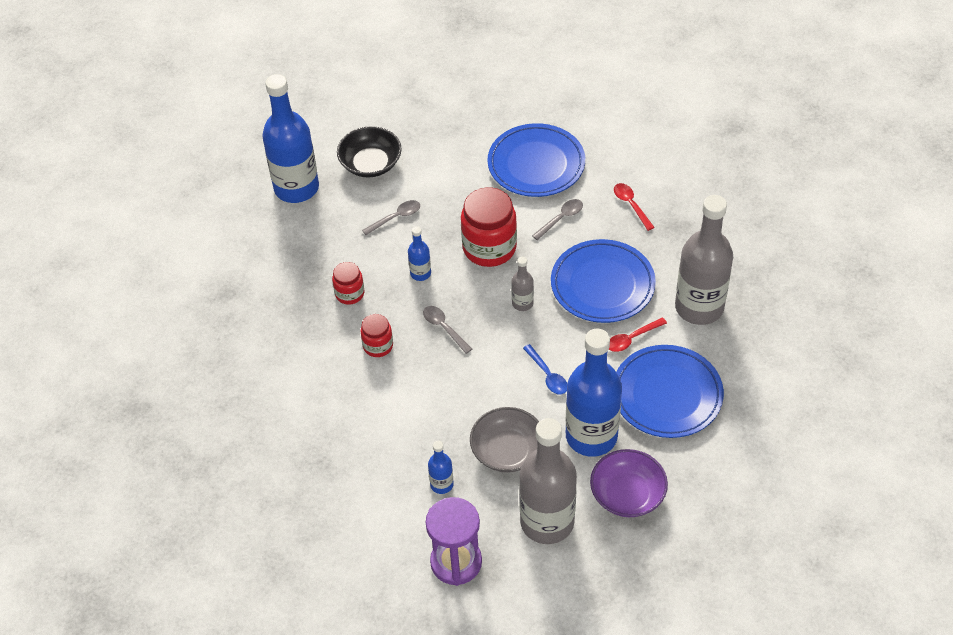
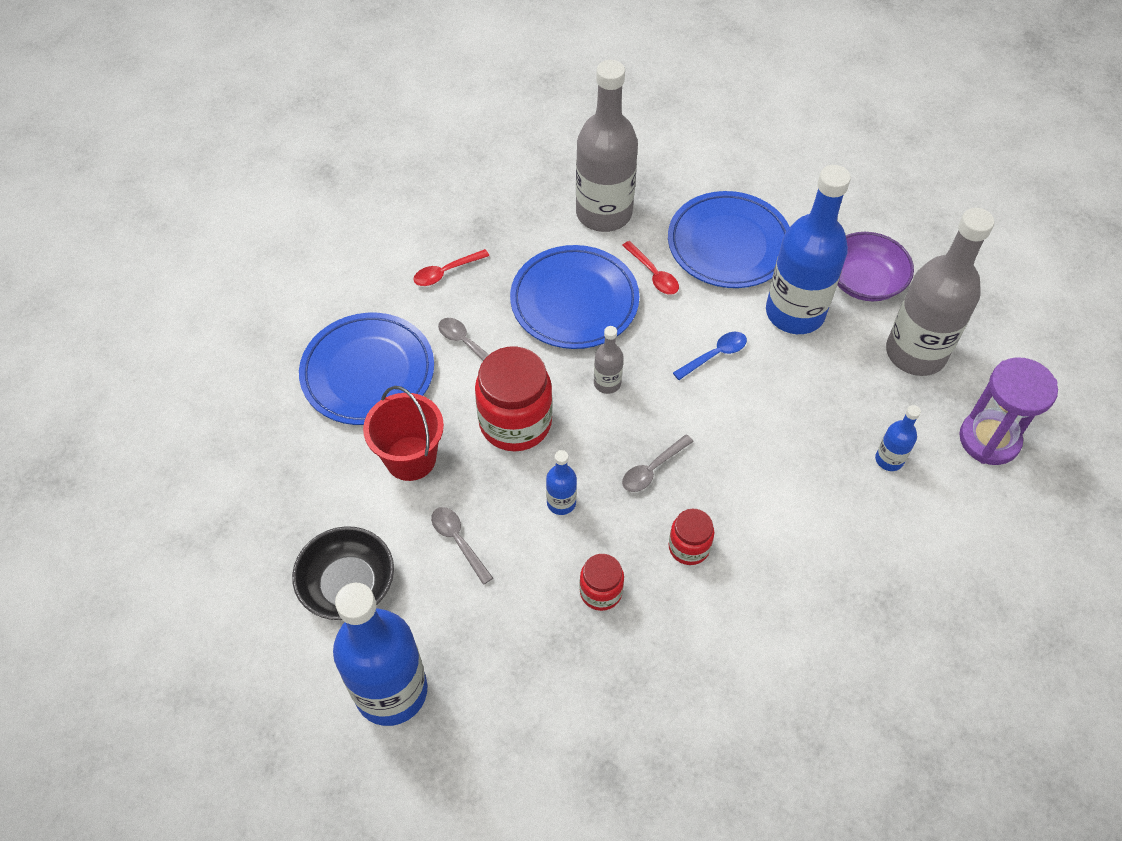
camera: 95 degrees left, 5 degrees up
(463, 190) = (410, 458): none -> red bucket
(507, 451) = (829, 393): grey bowl -> none

